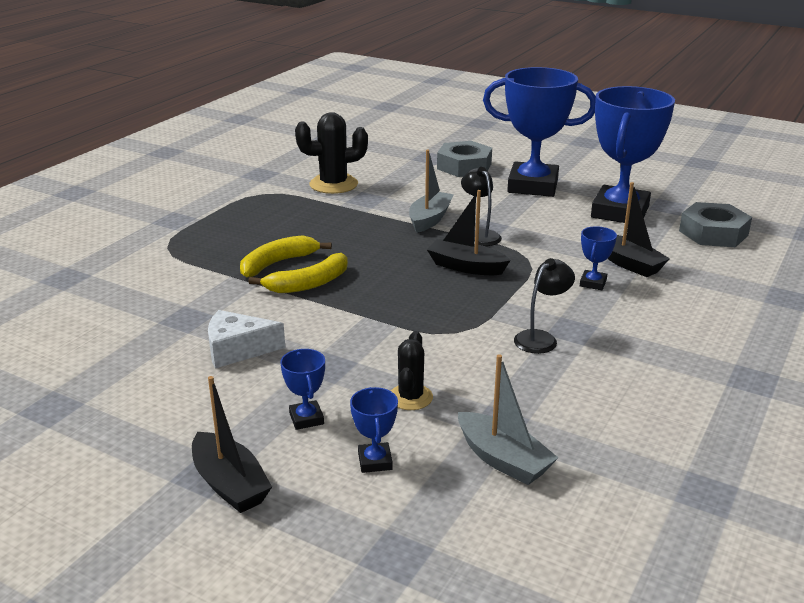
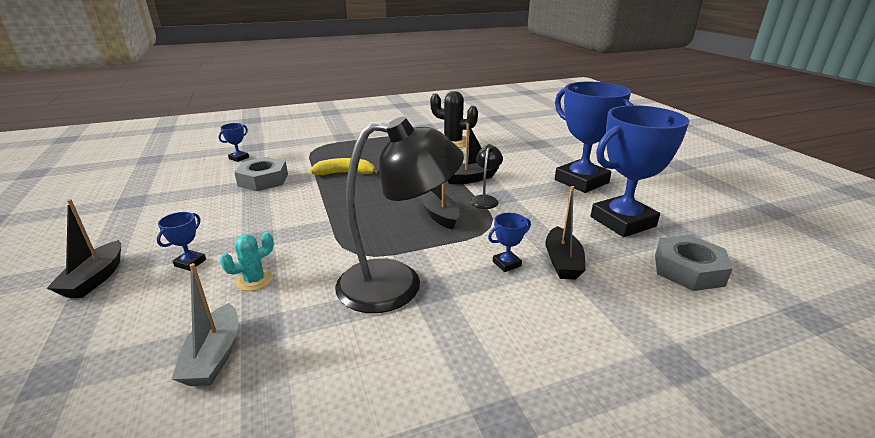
camera: 40 degrees right, 0 degrees up
(237, 349) = (241, 209): white cheese -> none
(309, 284) = (338, 190): yellow banana -> none
(375, 461) = (163, 309): blue trophy -> blue trophy (239, 158)
(410, 397) = (254, 280): black cactus -> turquoise cactus
(430, 219) = (472, 179): grey boat -> black boat
(464, 166) = (553, 155): grey nut -> grey nut (263, 180)
(541, 338) = (397, 285): black lamp -> black lamp, size x2.23

